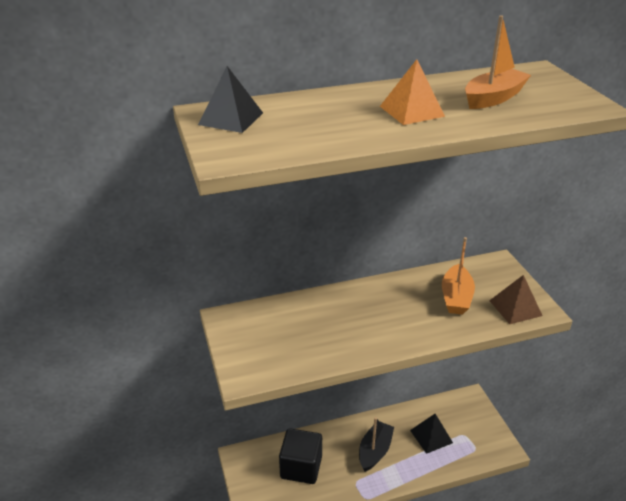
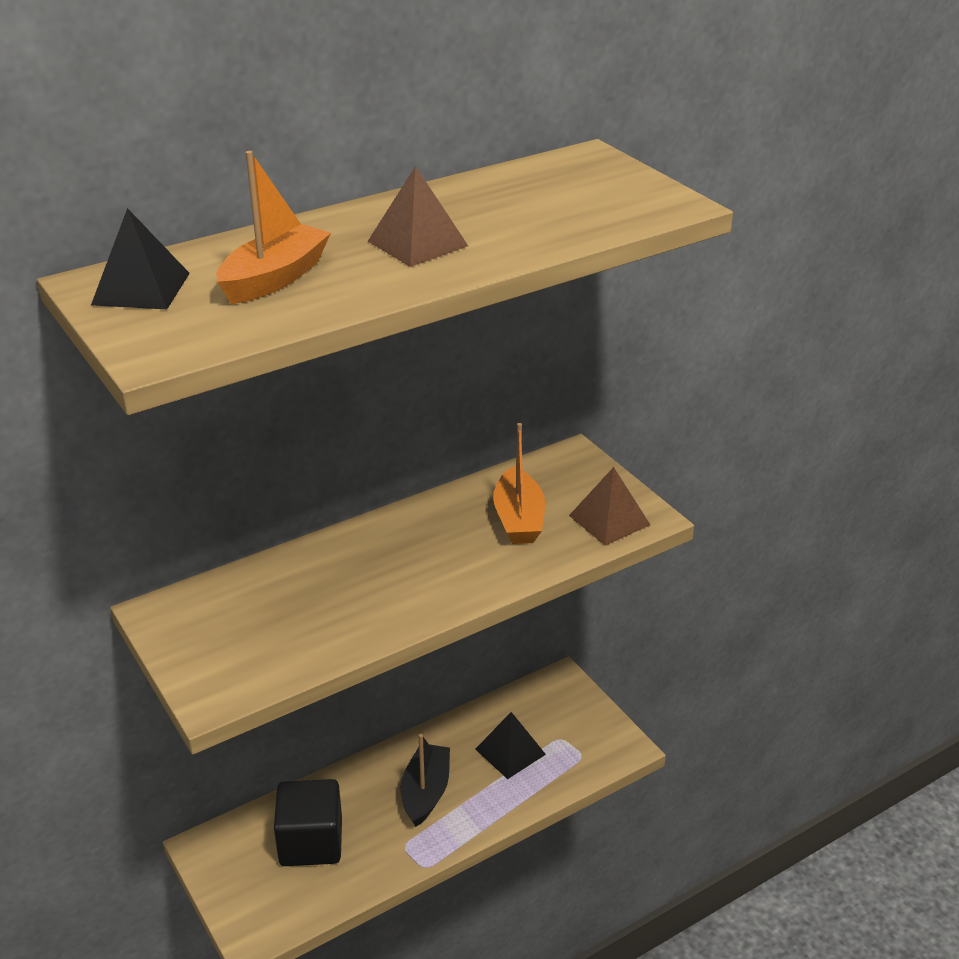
camera: 15 degrees left, 0 degrees up
(412, 111) = (418, 243): orange pyramid -> brown pyramid
(493, 98) = (532, 209): orange boat -> orange boat (274, 278)

